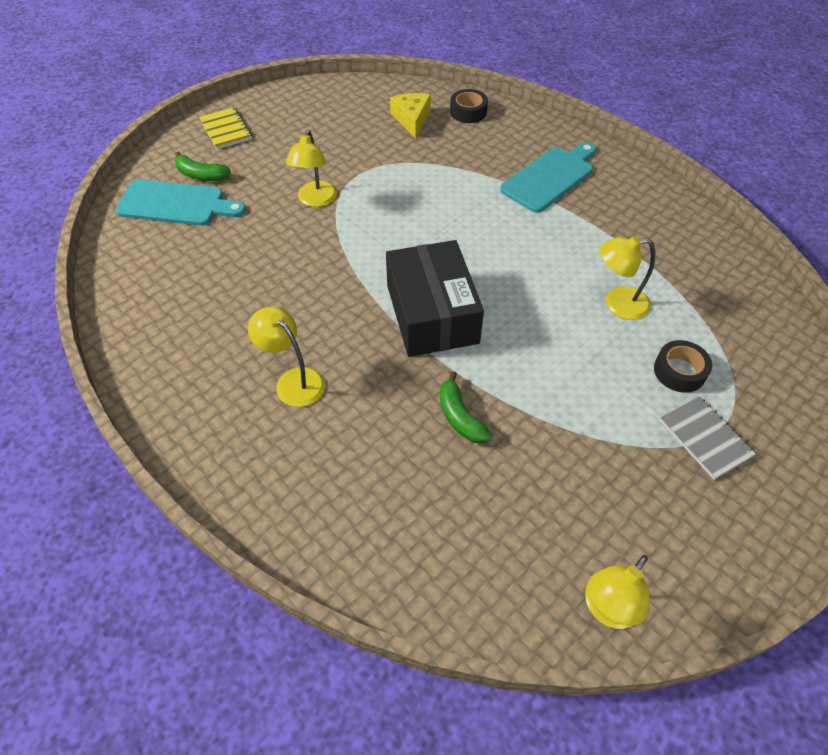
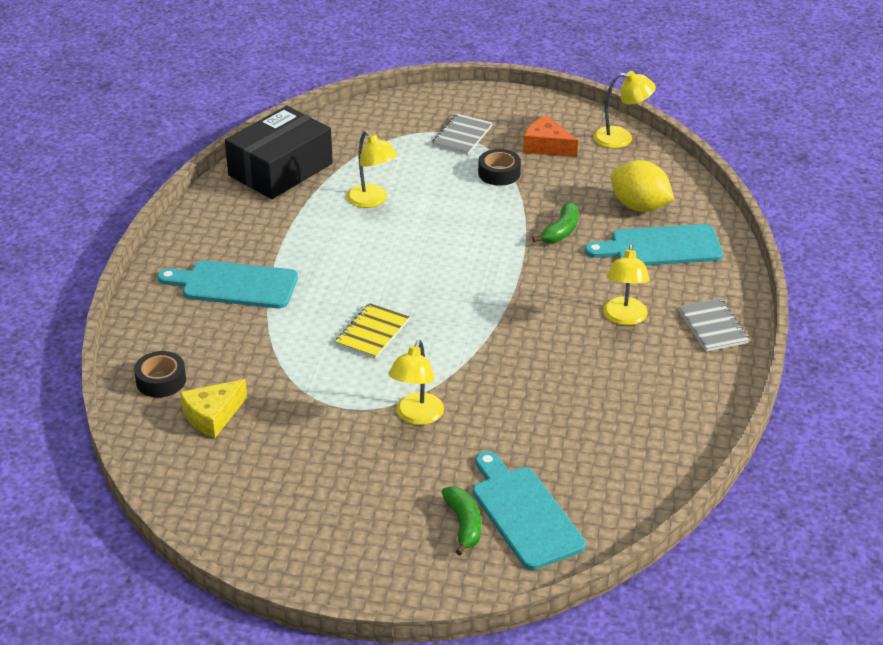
camera: 125 degrees left, 15 degrees down
(216, 439) = (713, 327): none -> grey notebook
(226, 130) = (369, 557): yellow notebook -> yellow notebook (372, 333)
(315, 200) = (416, 416): yellow lamp -> yellow lamp turned 135 degrees clockwise
(364, 486) = (660, 247): none -> turquoise cutting board
(432, 314) = (482, 282): black box -> black box (280, 169)
(448, 520) = (639, 206): none -> yellow lemon
(635, 509) = (547, 146): none -> orange cheese
(679, 371) = (413, 158): black tape -> black tape (499, 173)

